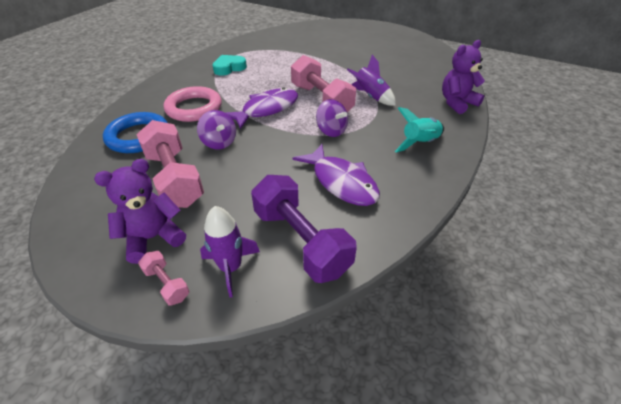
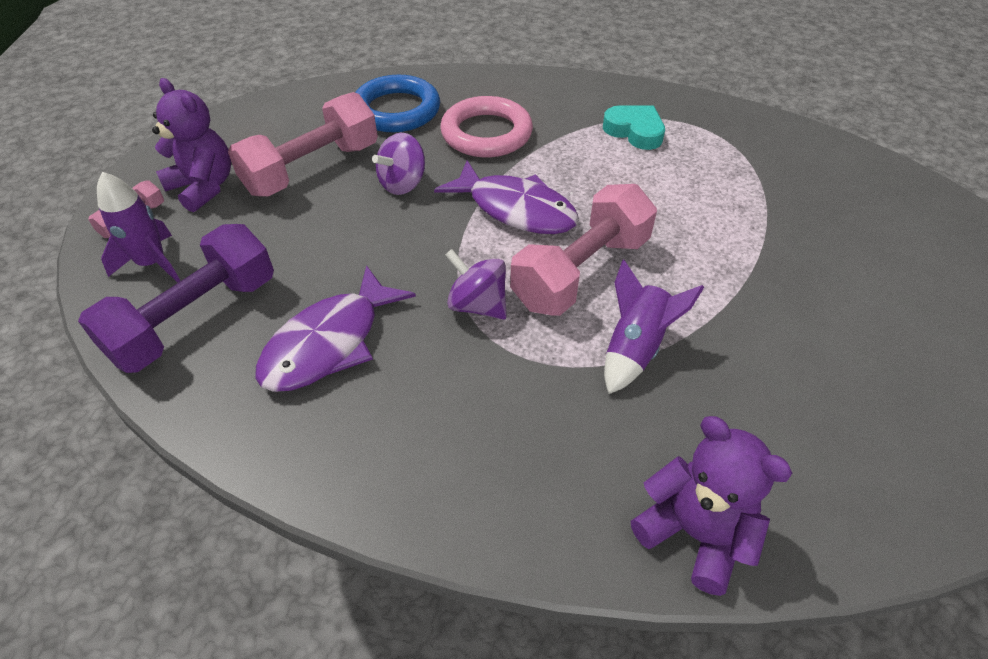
camera: 75 degrees right, 5 degrees up
(331, 131) = (477, 305): purple spinning top -> purple spinning top turned 90 degrees clockwise
(419, 143) = (478, 454): turquoise rocket -> none

